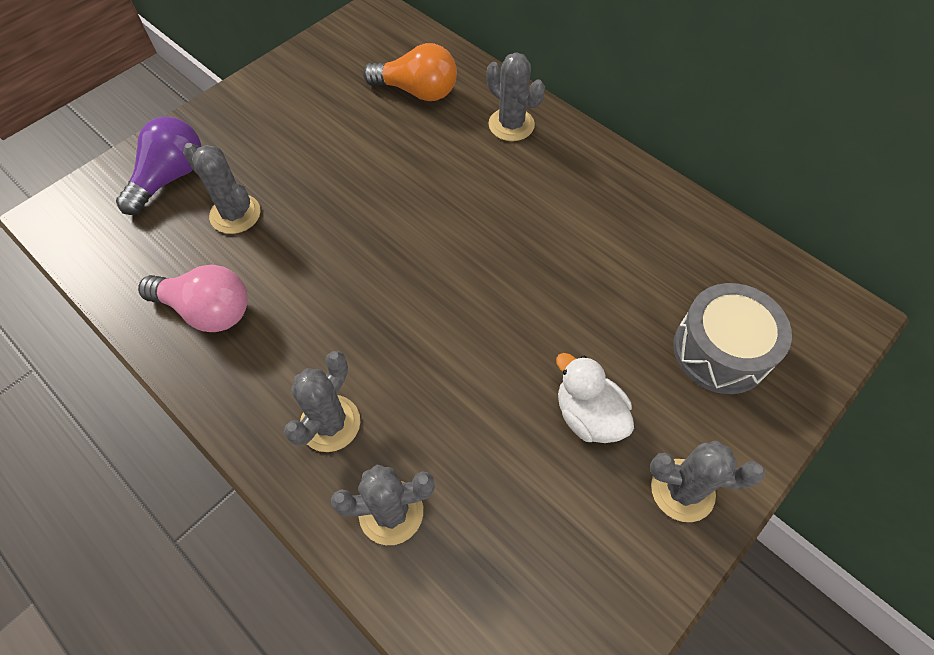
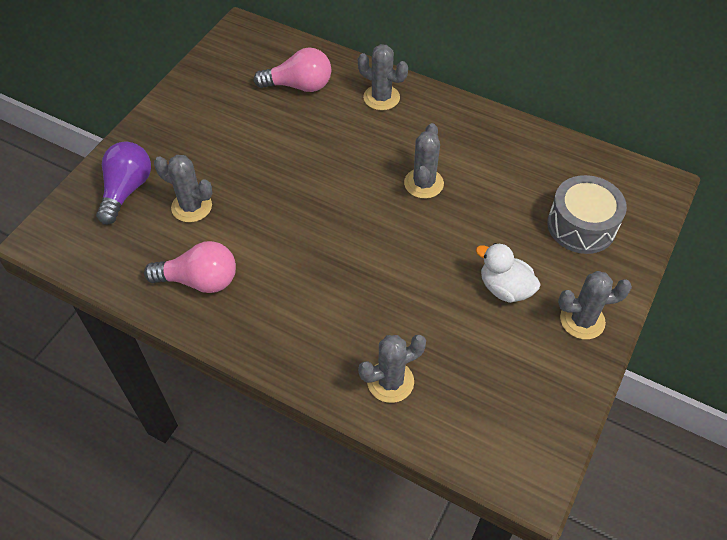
camera: 15 degrees left, 5 degrees down
(330, 423) = (325, 335): grey cactus -> grey cactus (423, 183)
(417, 91) = (299, 86): orange light bulb -> pink light bulb

